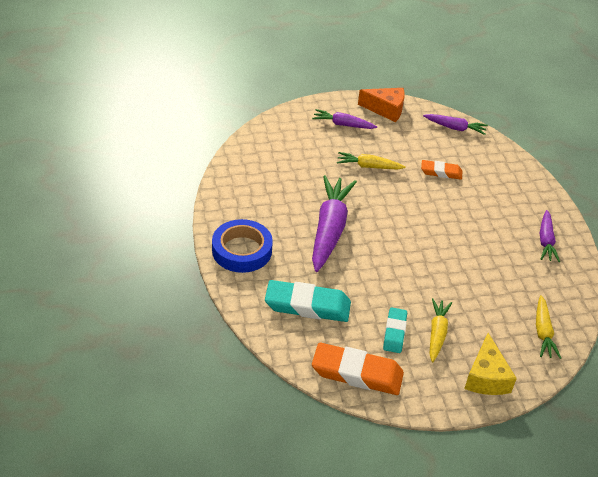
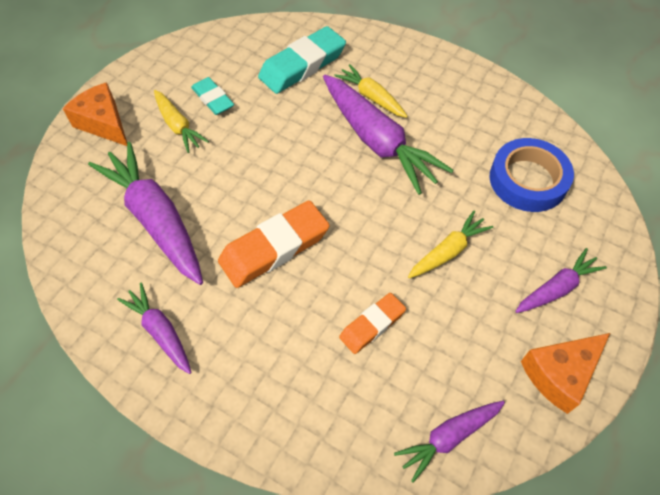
camera: 135 degrees right, 15 degrees up
(242, 250) = (409, 63): blue tape -> blue tape (528, 180)
(357, 373) = (207, 50): orange eraser -> orange eraser (274, 248)
(486, 377) = (103, 123): yellow cheese -> orange cheese
(503, 290) = (156, 219): none -> purple carrot
(543, 332) = (82, 205): yellow carrot -> yellow carrot (371, 97)

